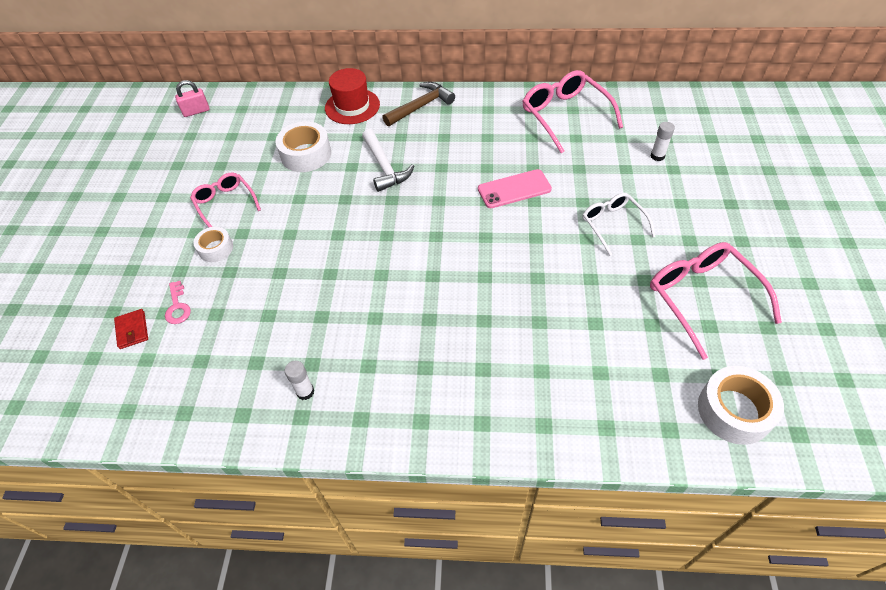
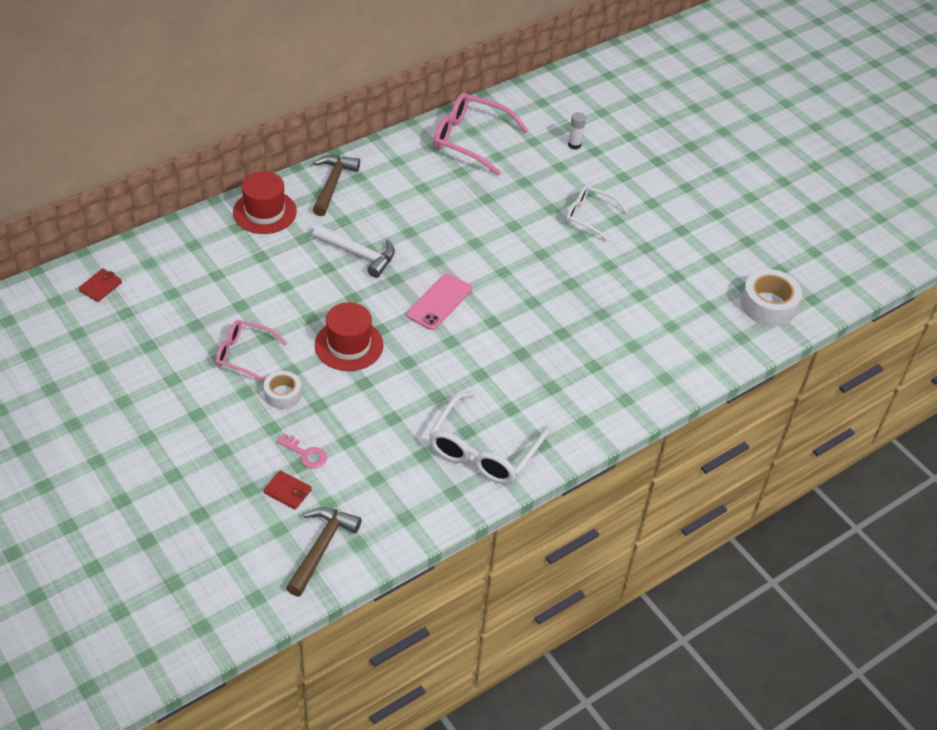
camera: 45 degrees left, 5 degrees down
(99, 396) = (321, 548): none -> brown hammer
(196, 111) = (100, 287): pink padlock -> red wallet
(302, 235) = (349, 345): none -> red hat
(305, 392) = (483, 451): white glue stick -> white glasses
(306, 154) = (271, 276): white tape -> none
(514, 189) = (488, 223): pink phone -> pink phone (439, 302)
(701, 297) = (692, 241): pink glasses -> none

